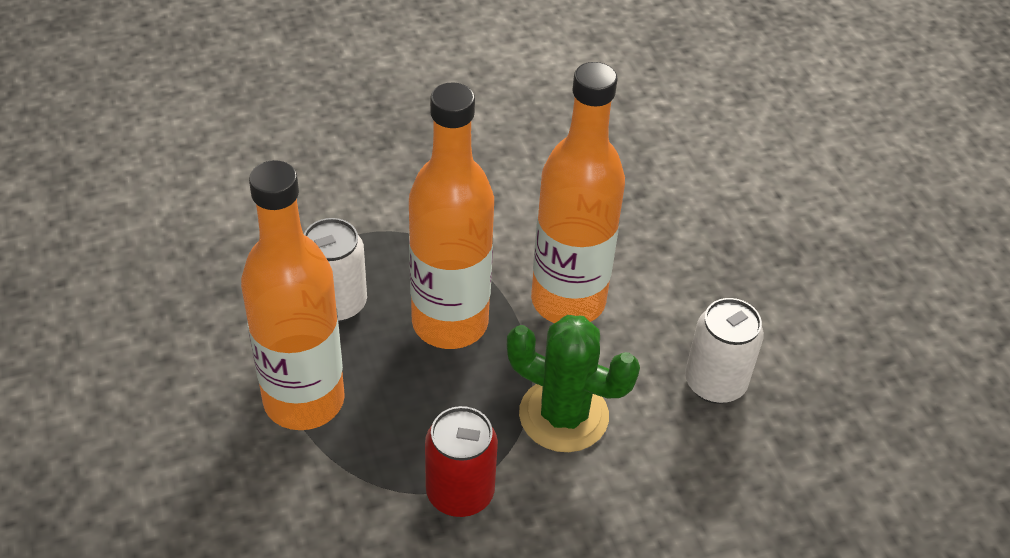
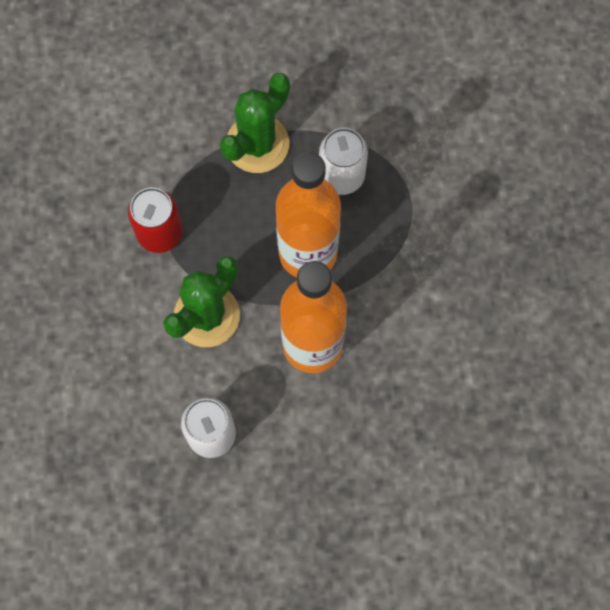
camera: 105 degrees right, 25 degrees up
(304, 400) = (257, 144): orange bottle -> green cactus

